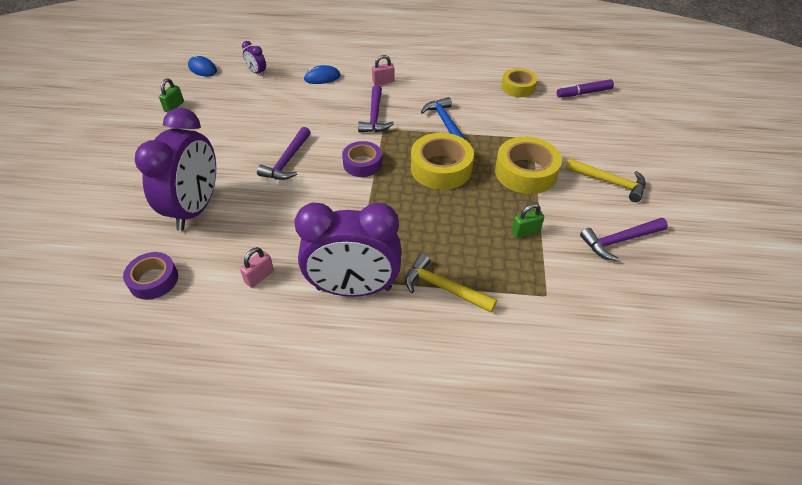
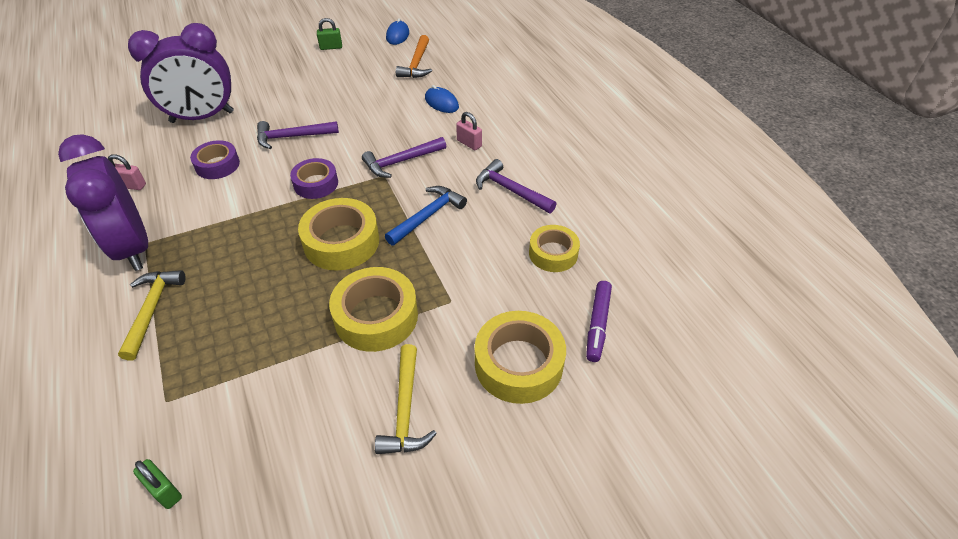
camera: 60 degrees right, 0 degrees up
(153, 280) = (111, 135): purple tape -> purple tape (217, 165)
(257, 72) = (417, 64): purple clock -> orange hammer
(525, 232) = (265, 350): green padlock -> green padlock (164, 491)
(584, 93) = (597, 324): purple marker -> purple marker turned 120 degrees counterclockwise
(597, 129) = (518, 364): none -> yellow tape
(620, 241) = (288, 452): purple hammer -> purple hammer (511, 190)

